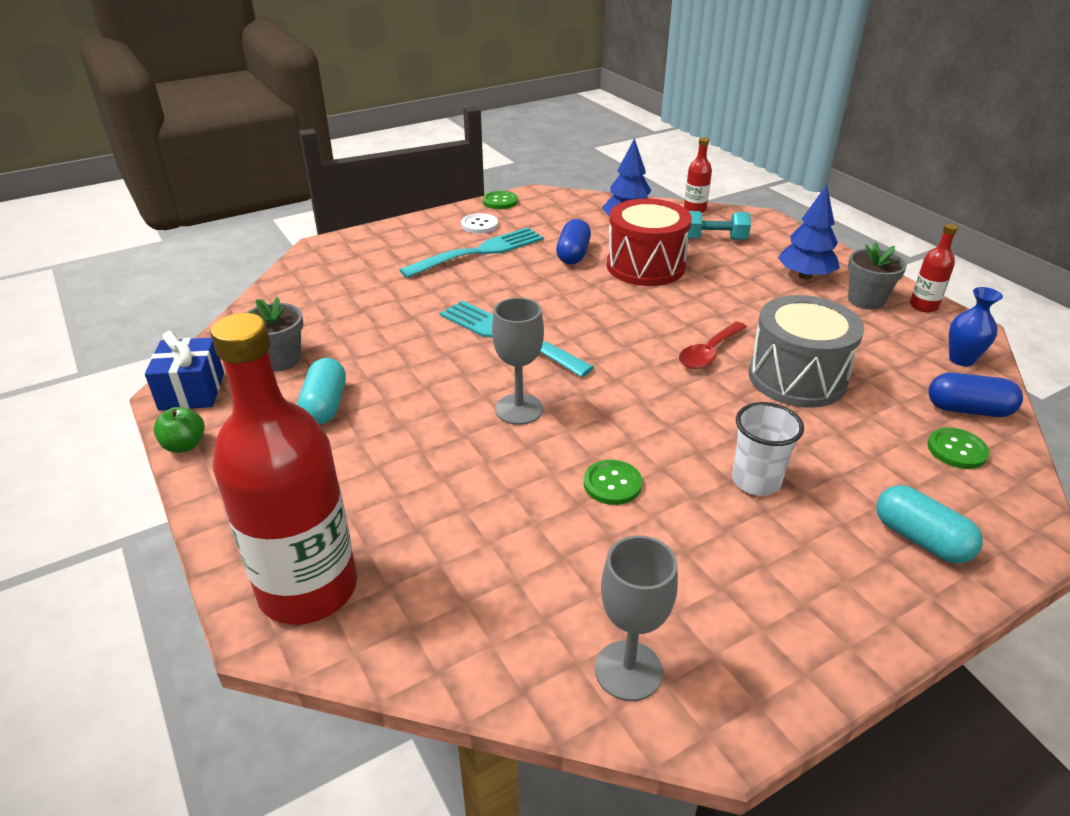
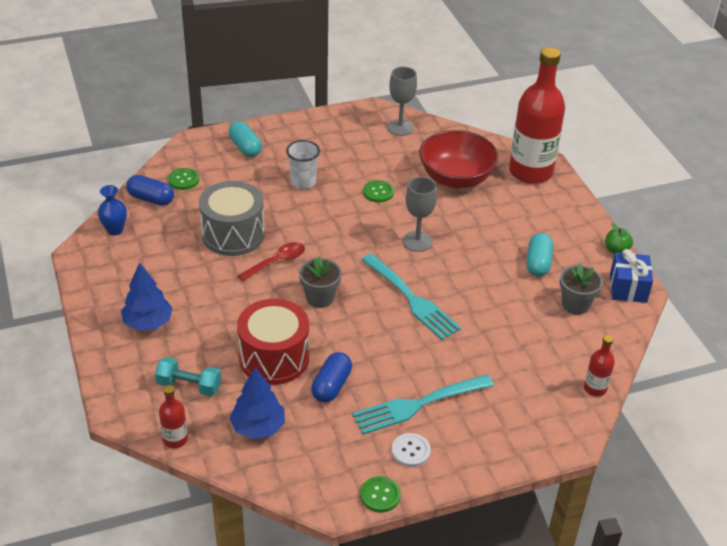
camera: 170 degrees left, 5 degrees up
(470, 541) = (456, 178): none -> red bowl
(866, 300) = (125, 289): grey flower pot -> grey flower pot (320, 298)
(923, 306) = (88, 276): red bottle -> red bottle (595, 388)

